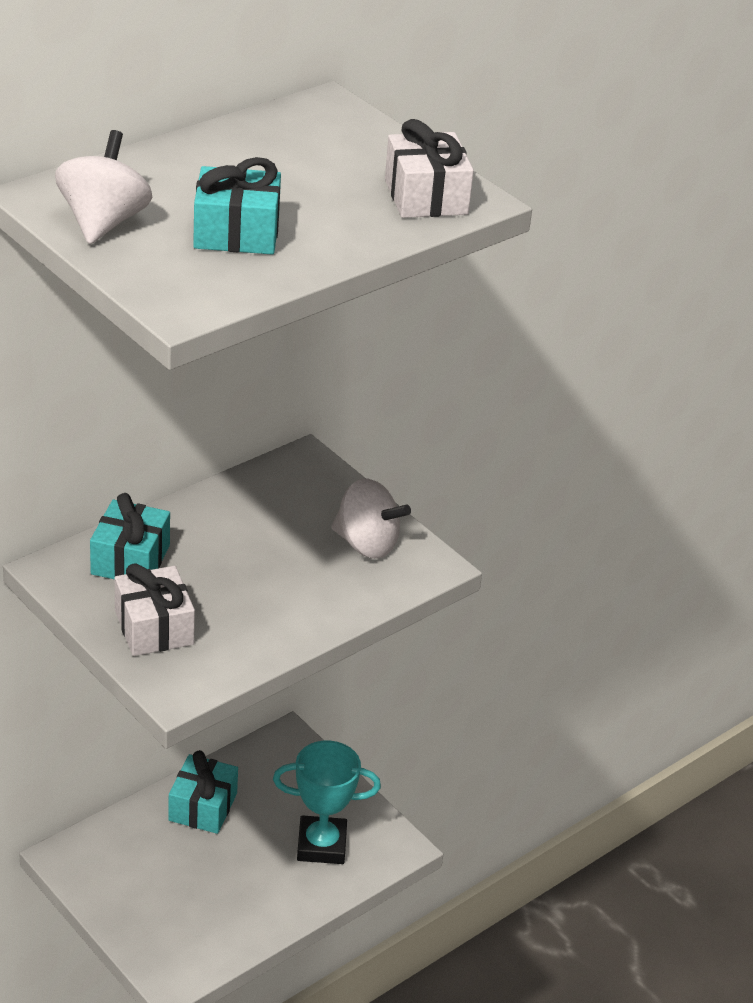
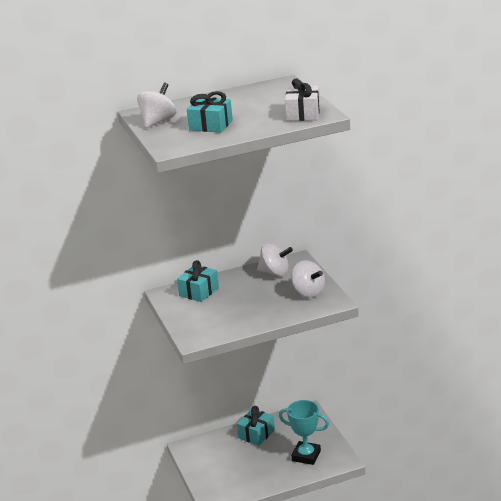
camera: 25 degrees right, 10 degrees down
(154, 627) = (196, 317): white gift -> none
(273, 497) = (275, 272): none -> white spinning top

